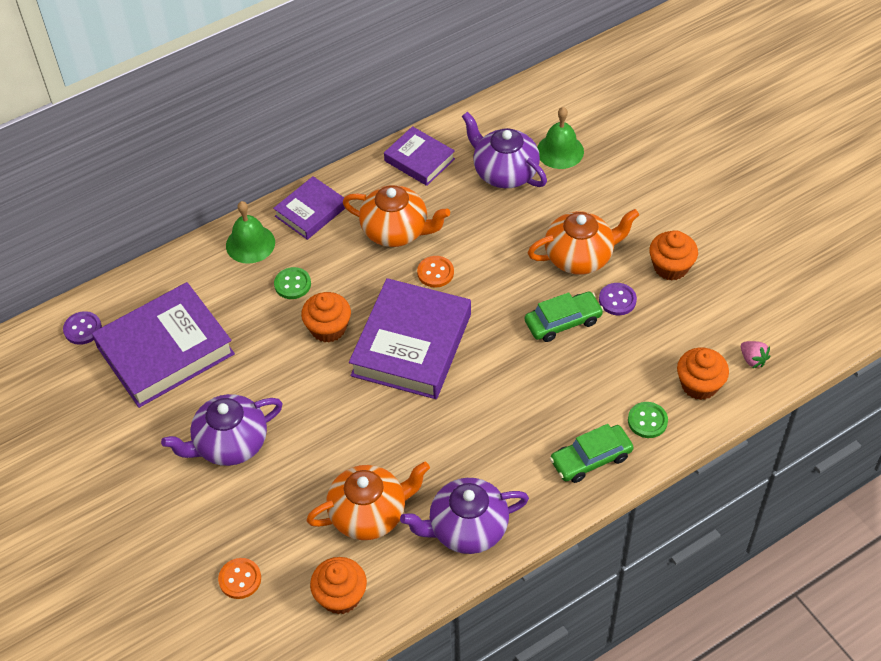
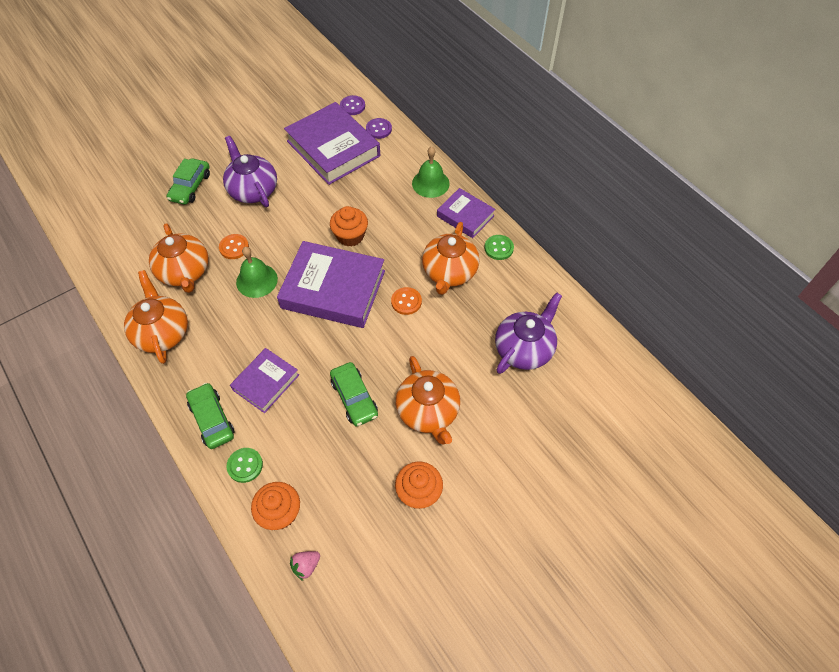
camera: 85 degrees right, 5 degrees up
(209, 525) = (190, 187): none -> green car
(240, 579) = (147, 206): orange button -> orange button (234, 247)
(292, 284) = (392, 211): green button -> green button (498, 248)
(340, 596) = (123, 260): orange cupcake -> none
(419, 160) = (530, 284): purple book -> purple book (266, 382)
(466, 528) = (162, 333): purple teapot -> orange teapot
(560, 151) = (557, 395): green bell -> green bell (257, 280)
(617, 300) = (378, 443): purple button -> purple button (378, 129)

